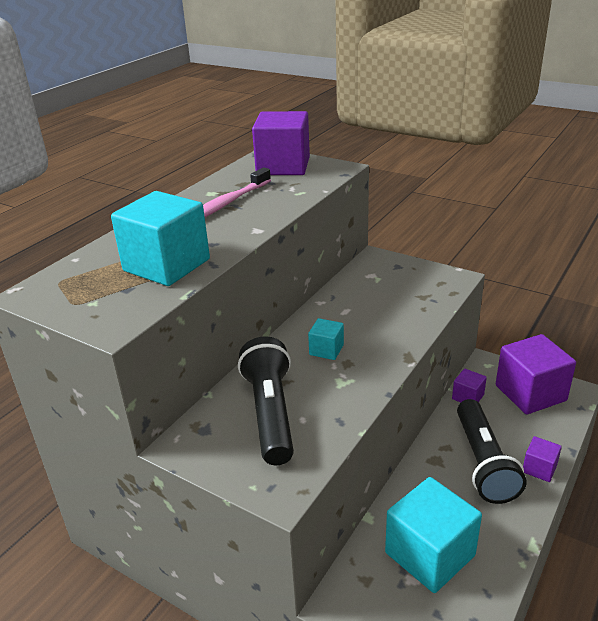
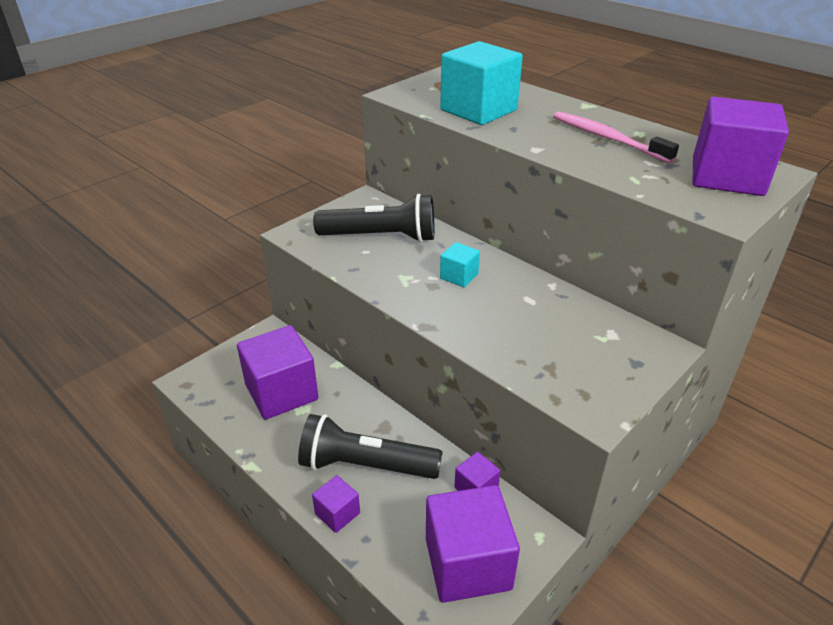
camera: 100 degrees right, 5 degrees up
(429, 554) = (281, 392): turquoise cube -> purple cube

